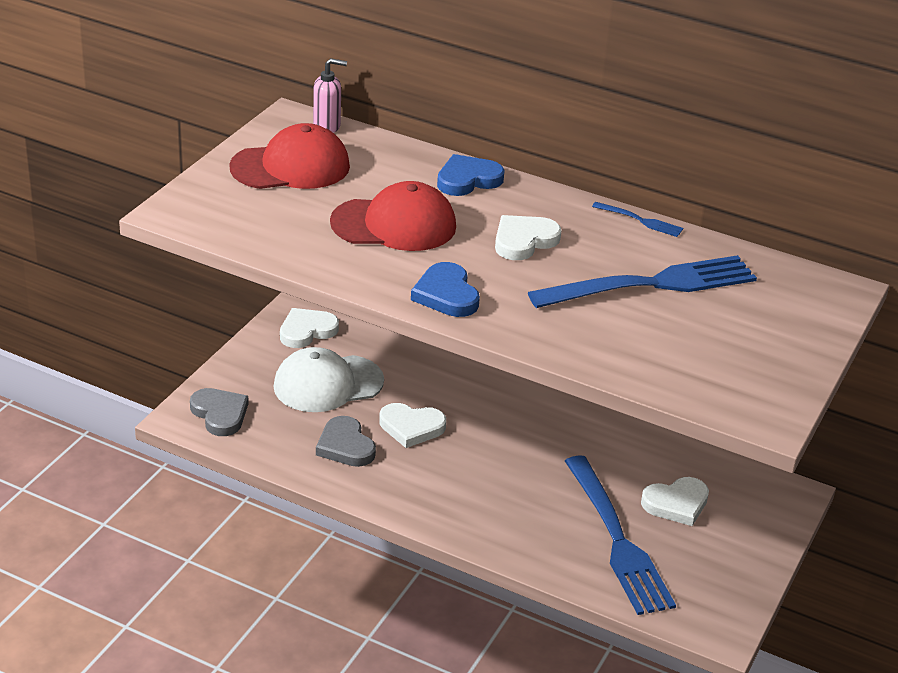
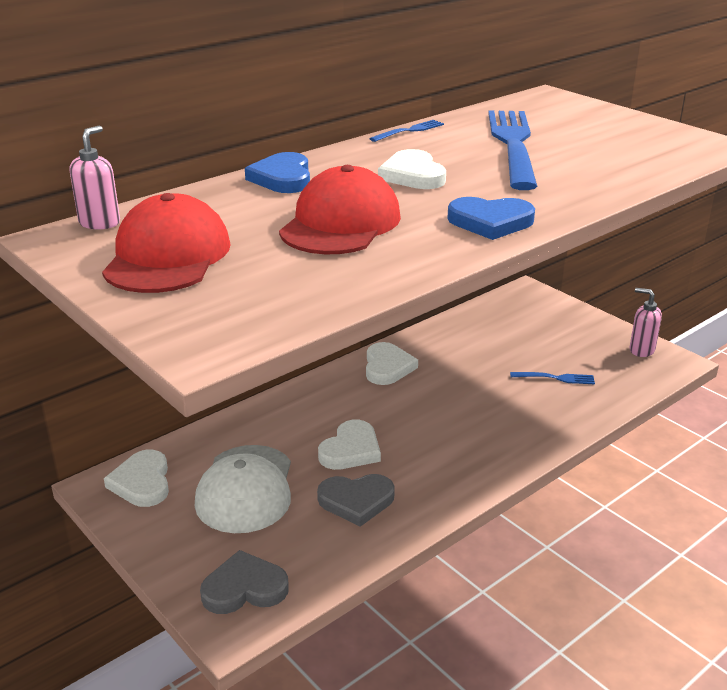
camera: 65 degrees left, 5 degrees down
(617, 540) = (555, 378): blue fork -> blue fork, size x0.42
(676, 504) = (521, 340): white heart -> white heart (387, 367)
(725, 602) = (641, 350): none -> pink soap dispenser

